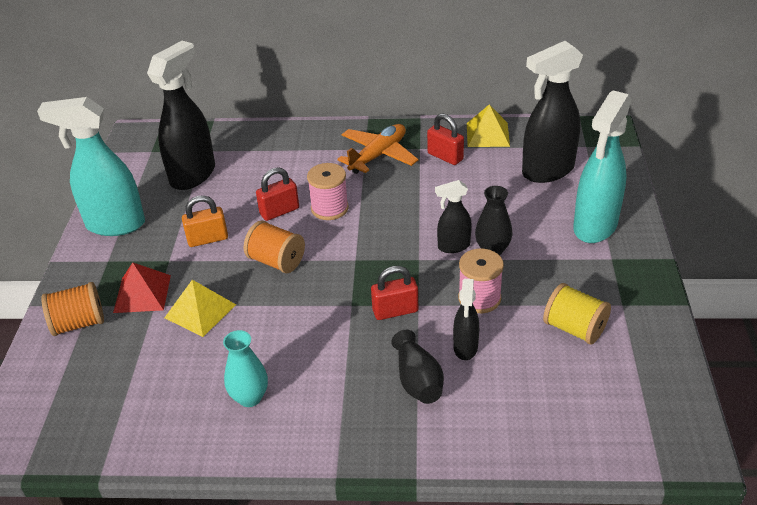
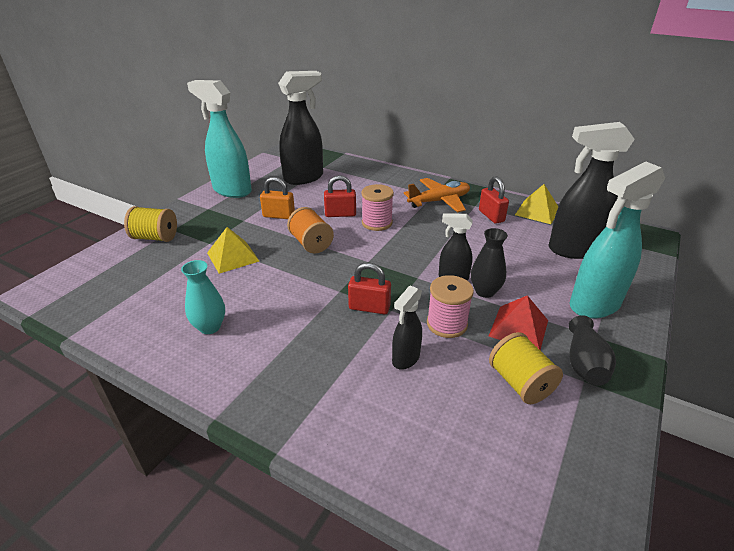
camera: 25 degrees right, 5 degrees down
(79, 323) = (155, 237): orange spool -> yellow spool
(142, 293) = (208, 233): red pyramid -> red pyramid (518, 328)
(417, 380) = (344, 368): black vase -> black vase (584, 363)

